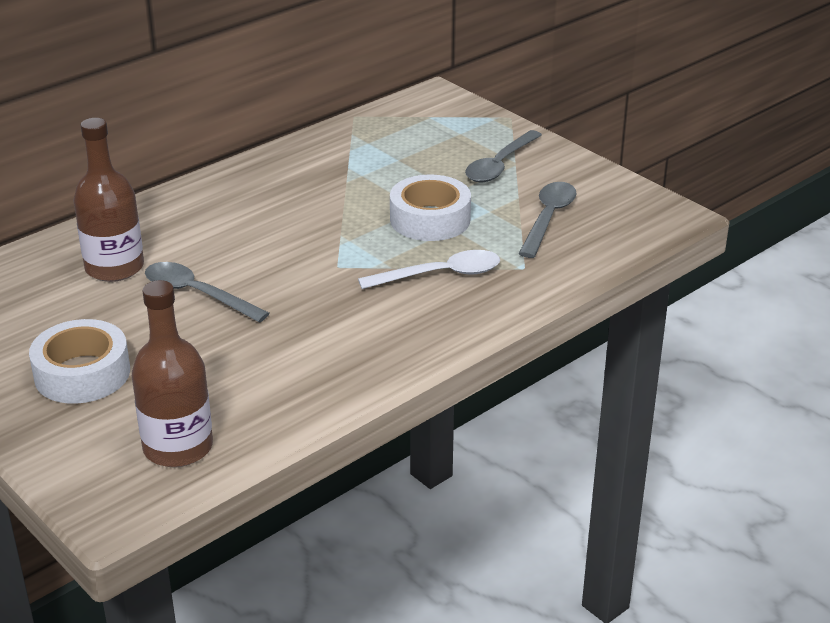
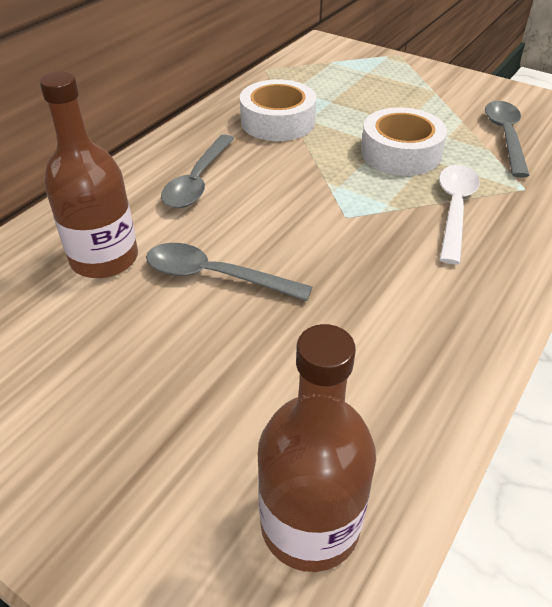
camera: 15 degrees left, 10 degrees up
(82, 373) = (123, 421): white tape -> white tape (277, 121)
(441, 275) = (454, 209): white spoon -> white spoon turned 45 degrees counterclockwise
(499, 165) = (423, 94): grey spoon -> grey spoon (197, 181)

